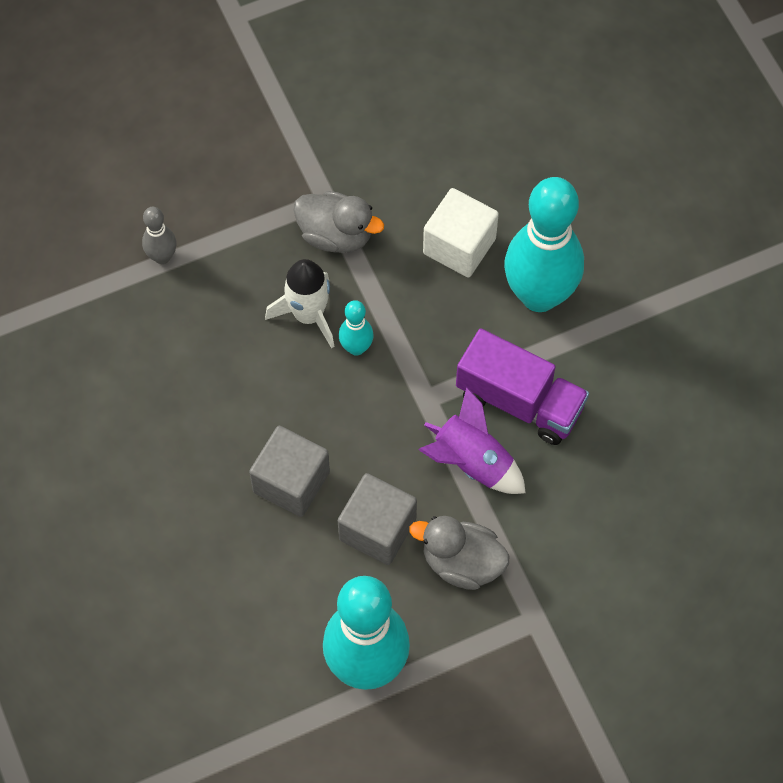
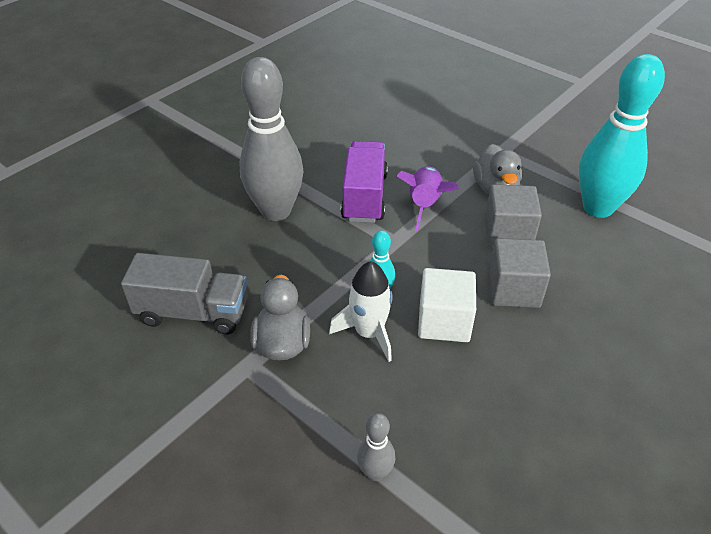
camera: 115 degrees left, 20 degrees down
(417, 171) = (193, 312): none -> grey truck
(459, 246) = (255, 264): white cube -> white cube (444, 321)
(539, 295) = (276, 211): turquoise bowling pin -> grey bowling pin

